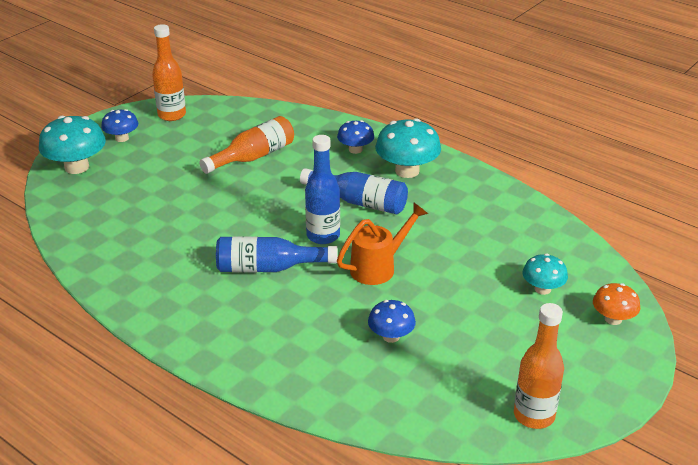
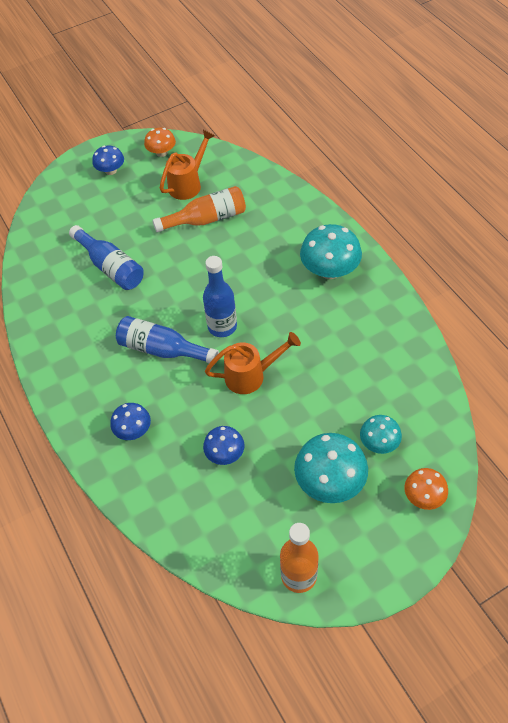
camera: 25 degrees right, 20 degrees up
(76, 167) = (63, 195): turquoise mushroom -> turquoise mushroom (330, 481)
(172, 115) = (161, 152): orange bottle -> orange mushroom
(216, 134) = (188, 184): none -> orange watering can
(355, 149) = (297, 232): blue mushroom -> blue mushroom (133, 430)
(359, 202) = (271, 296): blue bottle -> blue bottle (111, 267)

